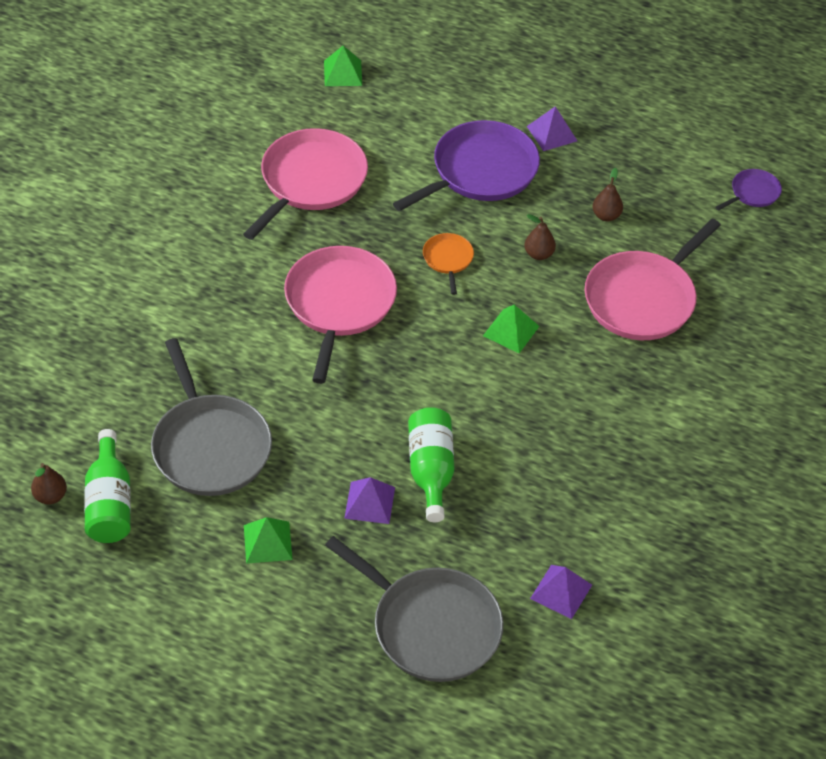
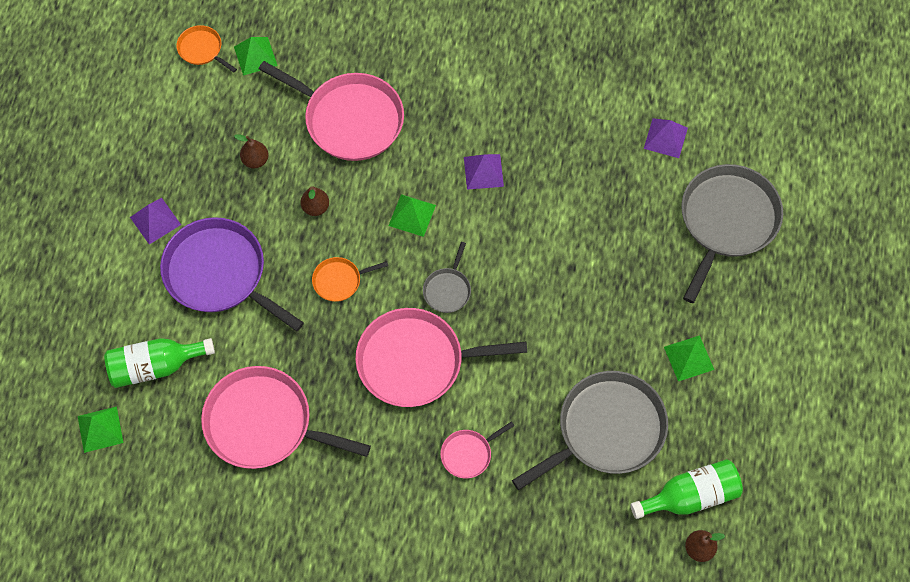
camera: 100 degrees left, 15 degrees up
(225, 327) = (468, 454): none -> pink pan
(370, 502) = (625, 289): purple pyramid -> purple pyramid (483, 171)
(413, 344) = (447, 290): none -> grey pan
(431, 471) = (580, 250): green bottle -> green bottle (155, 366)
(738, 234) = (255, 56): none -> green pyramid
(753, 193) = (202, 49): purple pan -> orange pan

